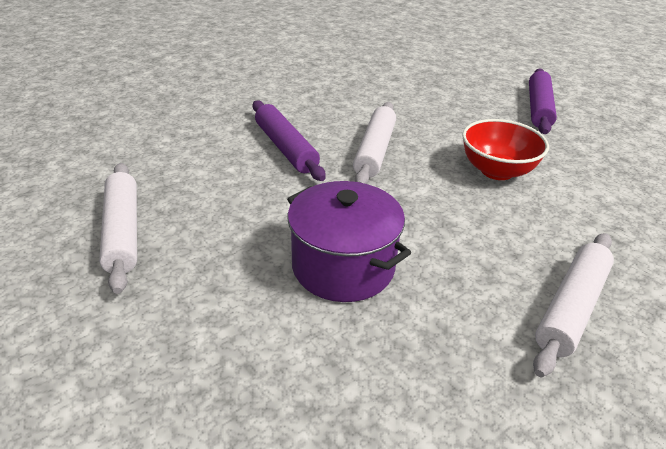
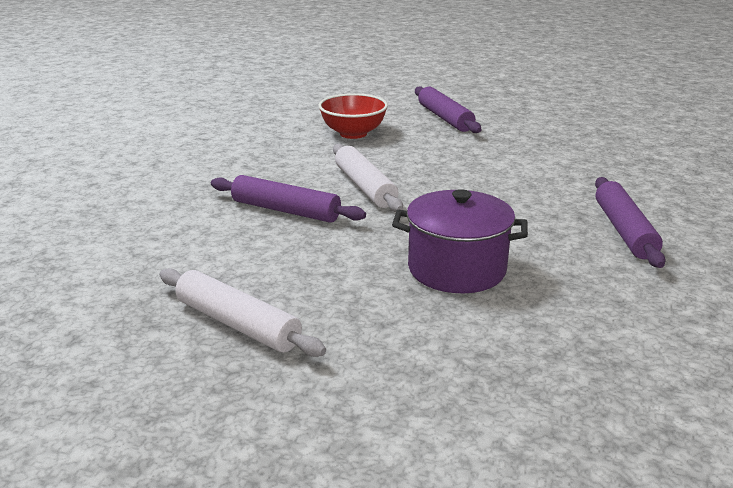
camera: 35 degrees left, 10 degrees down
(497, 171) = (474, 169): red bowl -> red bowl (353, 133)
(571, 308) = (624, 230): white rolling pin -> purple rolling pin

